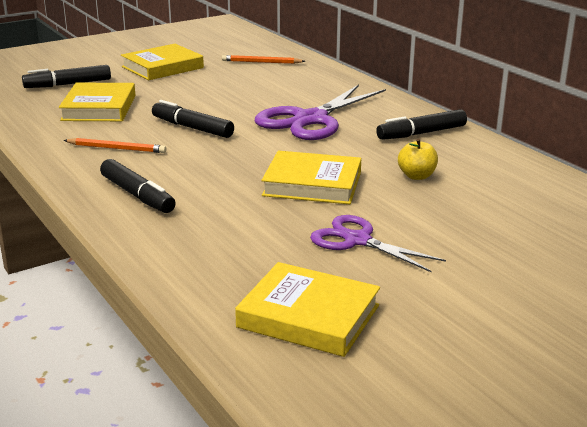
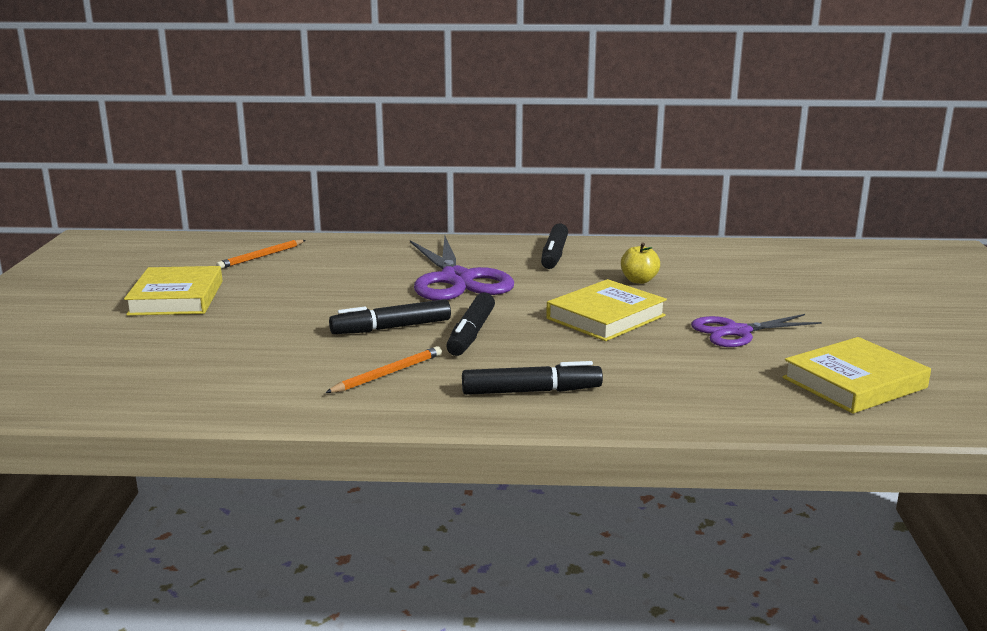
camera: 55 degrees left, 5 degrees down
(68, 84) = (125, 355): black marker -> black marker (471, 334)
(99, 108) = (244, 356): yellow book -> none

